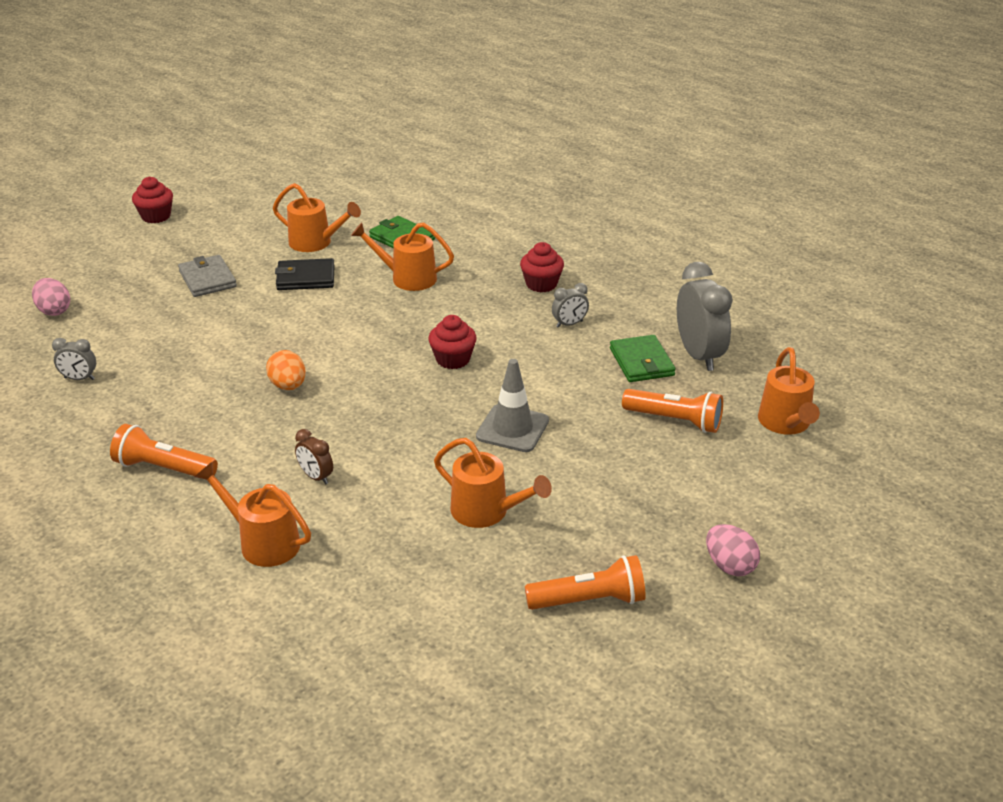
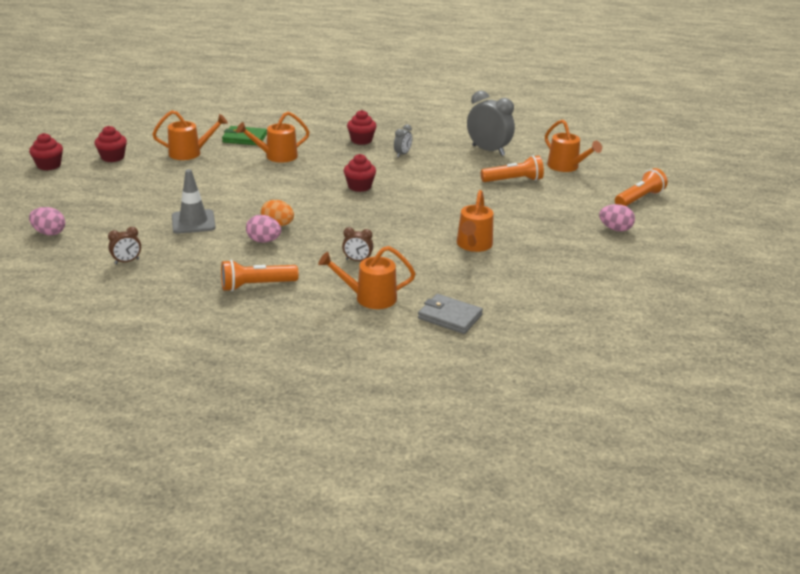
camera: 35 degrees left, 5 degrees down
(79, 378) = (127, 261): grey clock -> brown clock
(207, 279) = (141, 188): grey wallet -> grey wallet (449, 317)
(229, 224) = (112, 157): none -> red cupcake
(246, 404) = (264, 241): none -> pink egg
(305, 278) = (209, 172): black wallet -> none
(487, 512) = (473, 245): orange watering can -> orange watering can turned 105 degrees clockwise
(512, 429) = (436, 207): grey traffic cone -> grey traffic cone (193, 222)
(589, 600) = (572, 263): orange flashlight -> orange flashlight (639, 199)
(642, 362) = (463, 161): green wallet -> none

